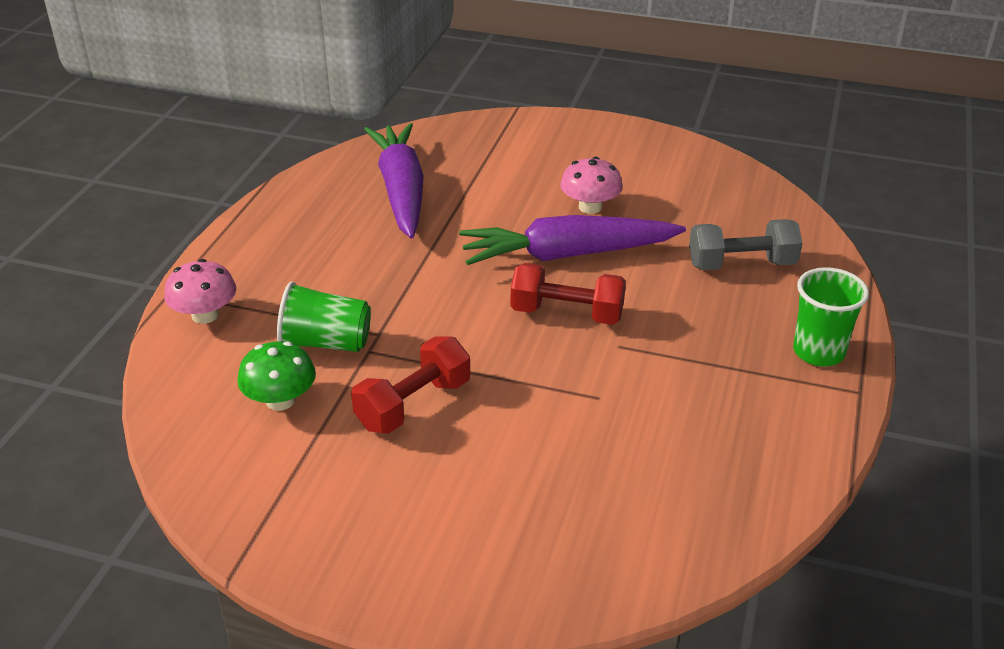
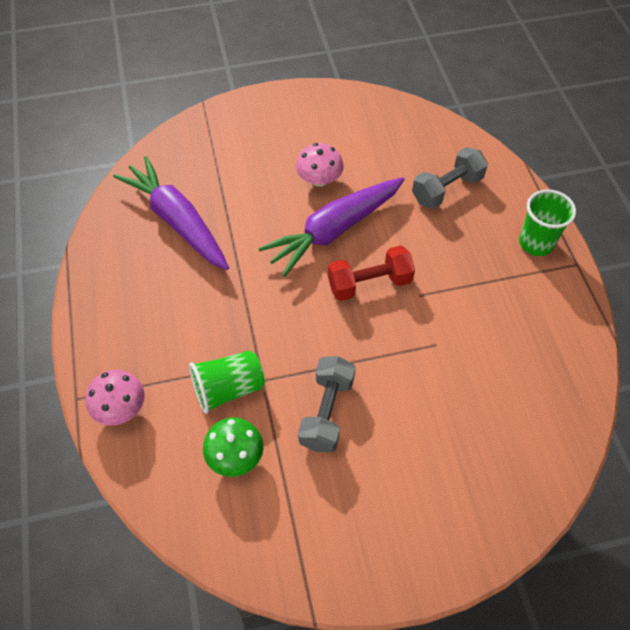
camera: 30 degrees left, 20 degrees up
(413, 404) = (326, 412): red dumbbell -> grey dumbbell

